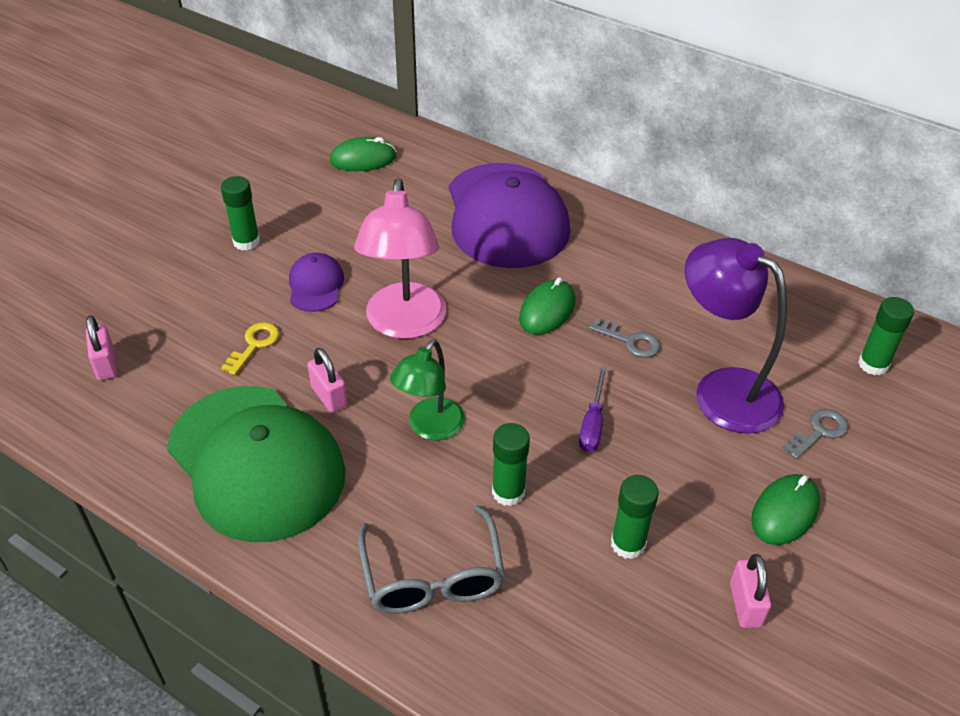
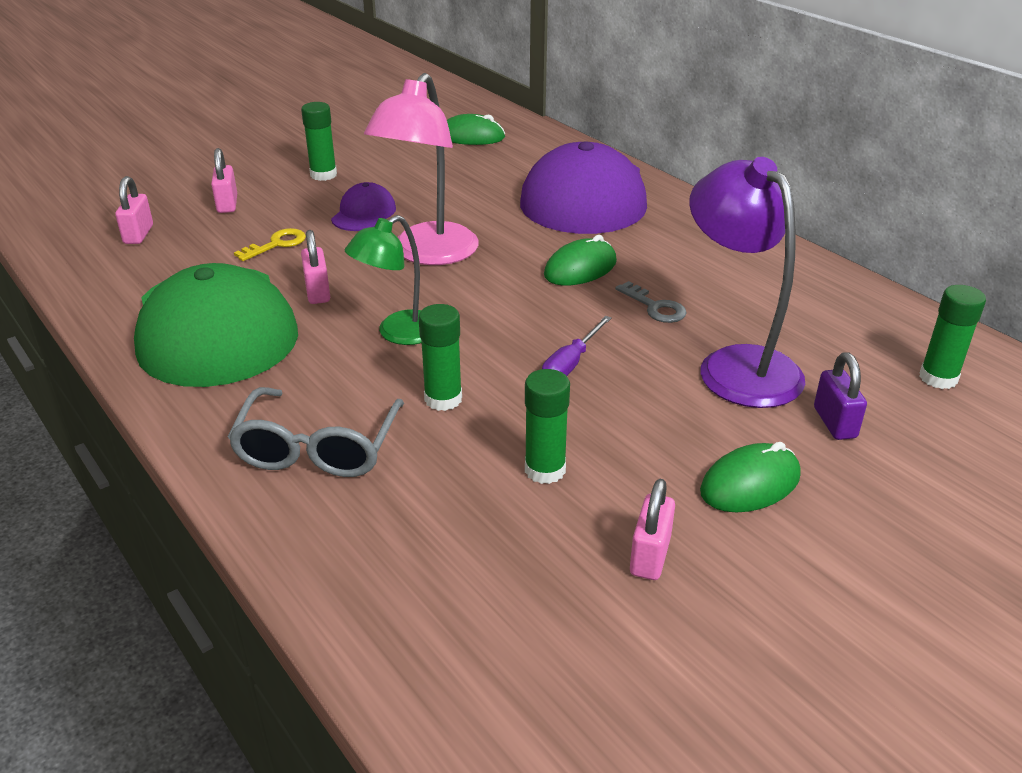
camera: 20 degrees right, 10 degrees down
(172, 303) = (227, 204): none -> pink padlock
(819, 432) = (834, 423): grey key -> purple padlock

